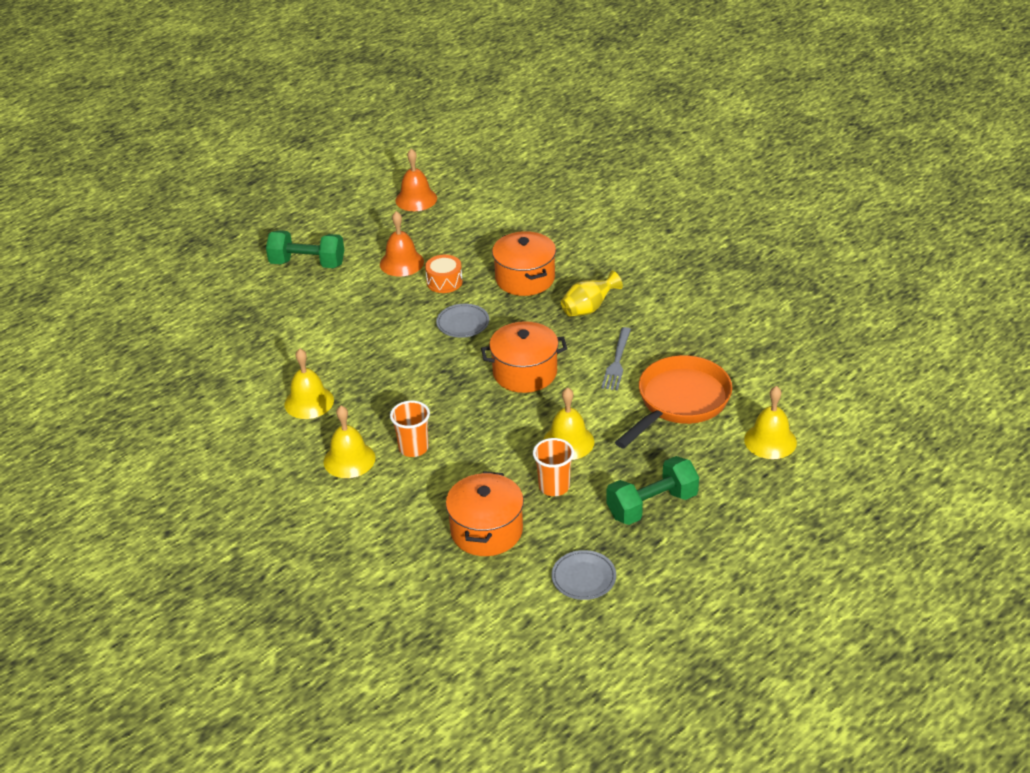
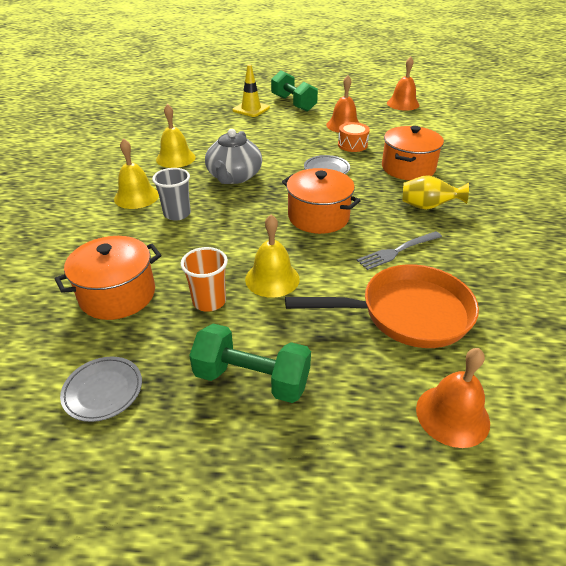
camera: 45 degrees right, 0 degrees up
(276, 298) = (251, 109): none -> yellow traffic cone
(398, 383) = (234, 177): none -> grey teapot
(413, 448) = (177, 214): orange cup -> grey cup
(770, 441) = (452, 415): yellow bell -> orange bell

